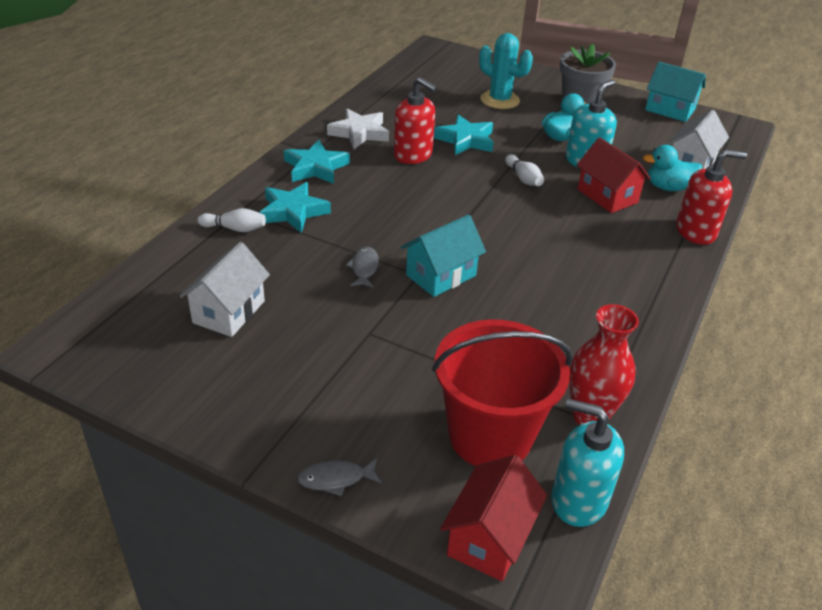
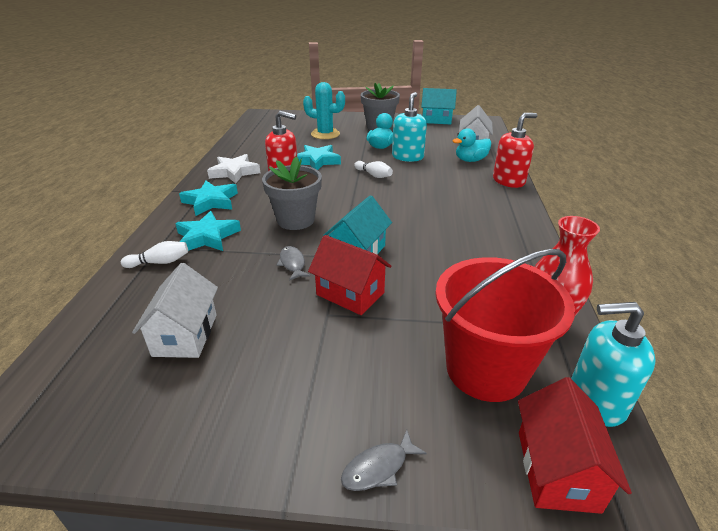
camera: 20 degrees left, 5 degrees down
(395, 216) = (295, 220): none -> grey flower pot
(607, 196) = (437, 173): red house -> red house (350, 294)

